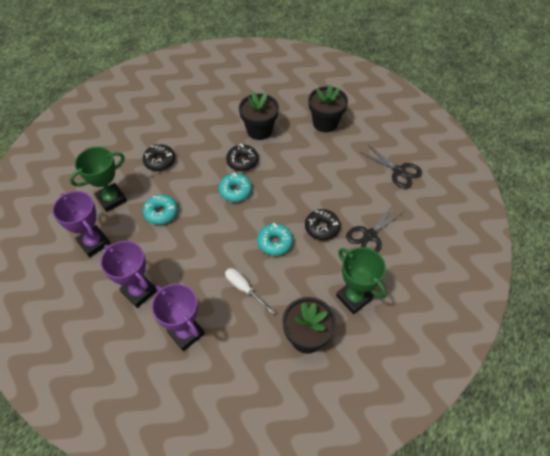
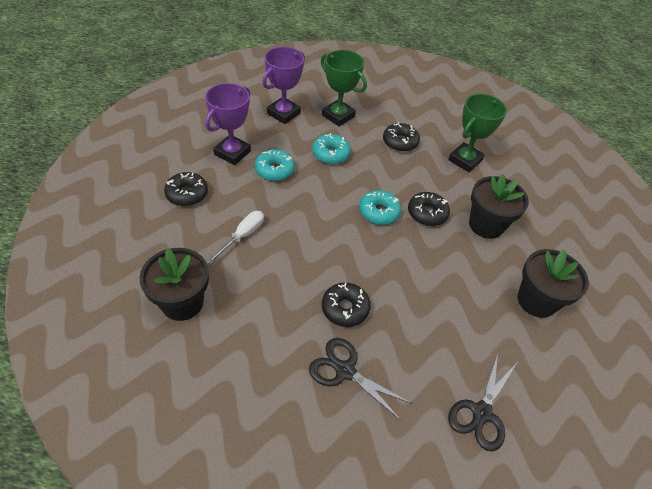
camera: 75 degrees right, 5 degrees down
(186, 333) = (187, 194): purple trophy -> black donut
(275, 242) = (311, 258): turquoise donut -> turquoise donut (274, 170)
(354, 297) = (240, 353): green trophy -> green trophy (465, 160)

